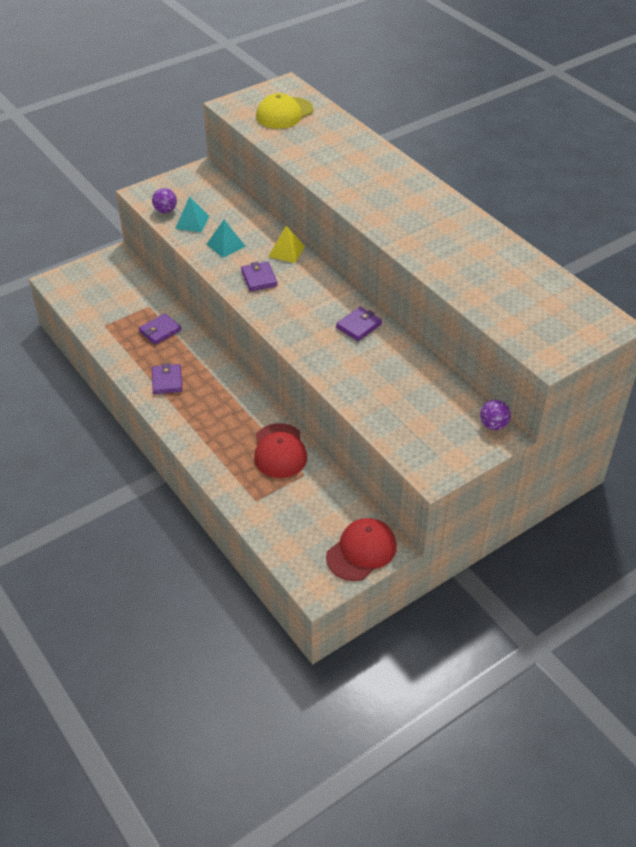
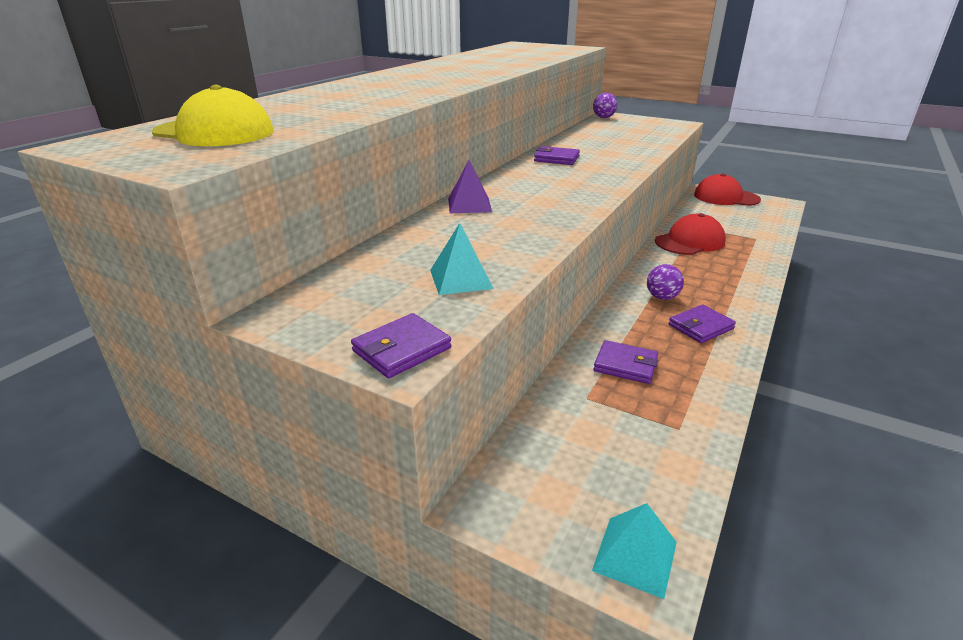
camera: 115 degrees left, 15 degrees down
(165, 210) = (446, 313): purple ball -> purple ball (662, 297)
(225, 245) = (495, 240): turquoise pyramid -> turquoise pyramid (635, 556)
(259, 278) = (542, 208): purple wallet -> purple wallet (402, 349)
(286, 251) = (469, 205): yellow pyramid -> purple pyramid

